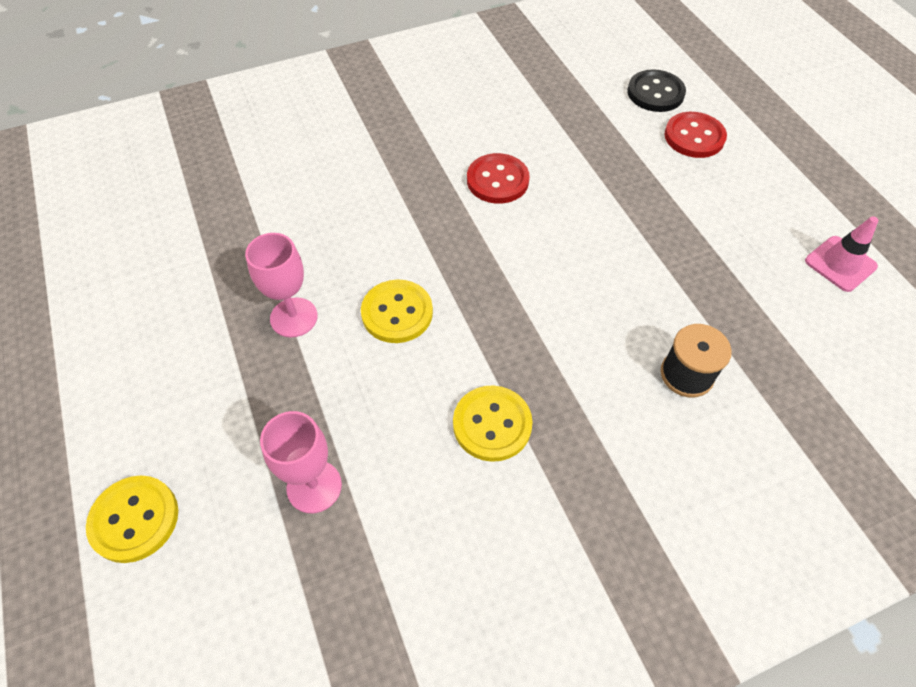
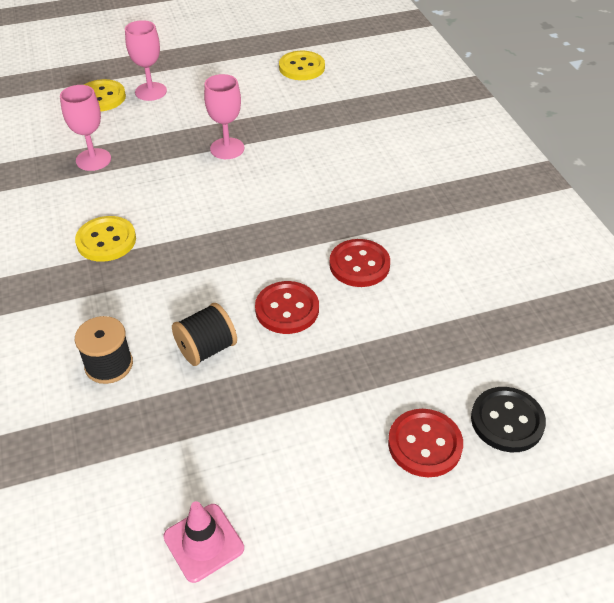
camera: 95 degrees right, 10 degrees down
(130, 443) = (151, 91): none -> pink goblet
(397, 313) = (219, 197): yellow button -> yellow button (301, 67)
(571, 232) = (287, 309): none -> red button
(640, 291) = (206, 349): none -> black spool

